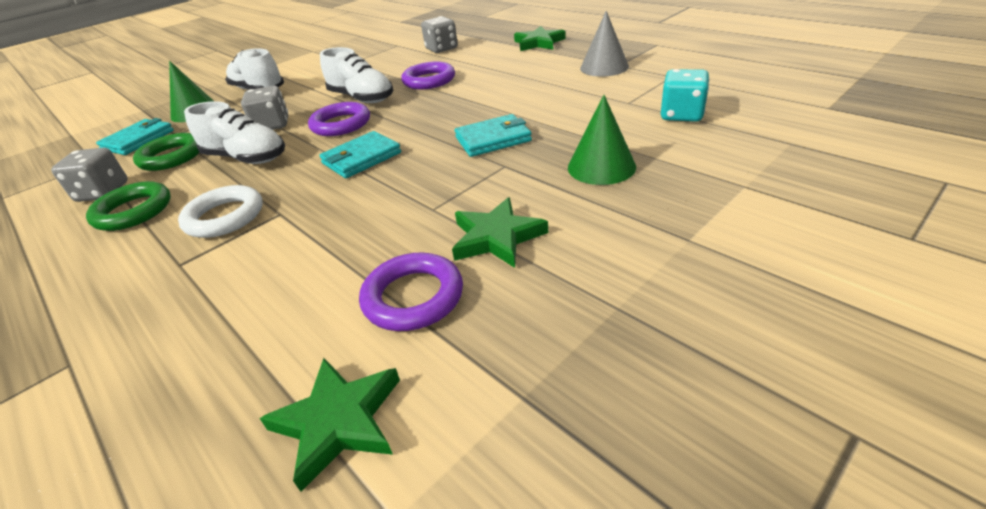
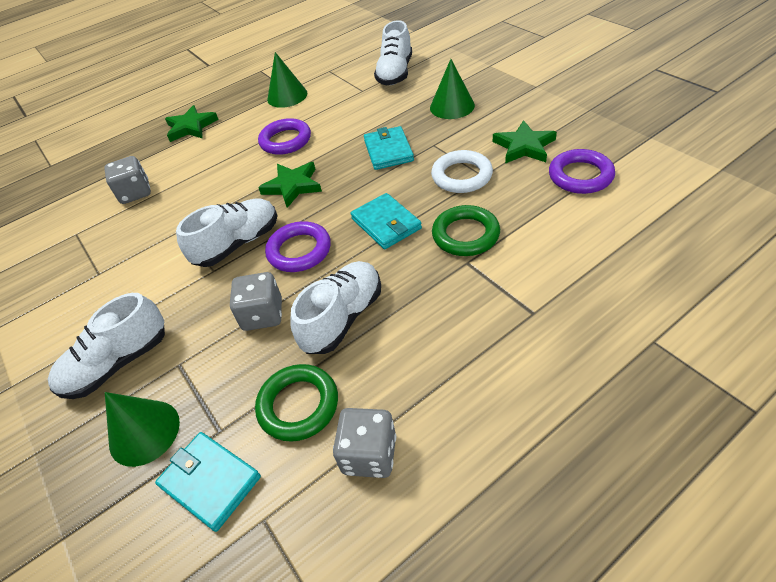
camera: 80 degrees left, 10 degrees up
(133, 211) = (429, 393): green ring -> green ring (465, 235)
(224, 217) = (463, 301): white ring -> white ring (461, 176)
(338, 421) = (676, 192): green star -> green star (292, 186)
(429, 80) = (228, 195): purple ring -> purple ring (285, 140)
(604, 67) = (287, 96): grey cone -> green cone
(681, 115) = (395, 73): turquoise dice -> white shoe

